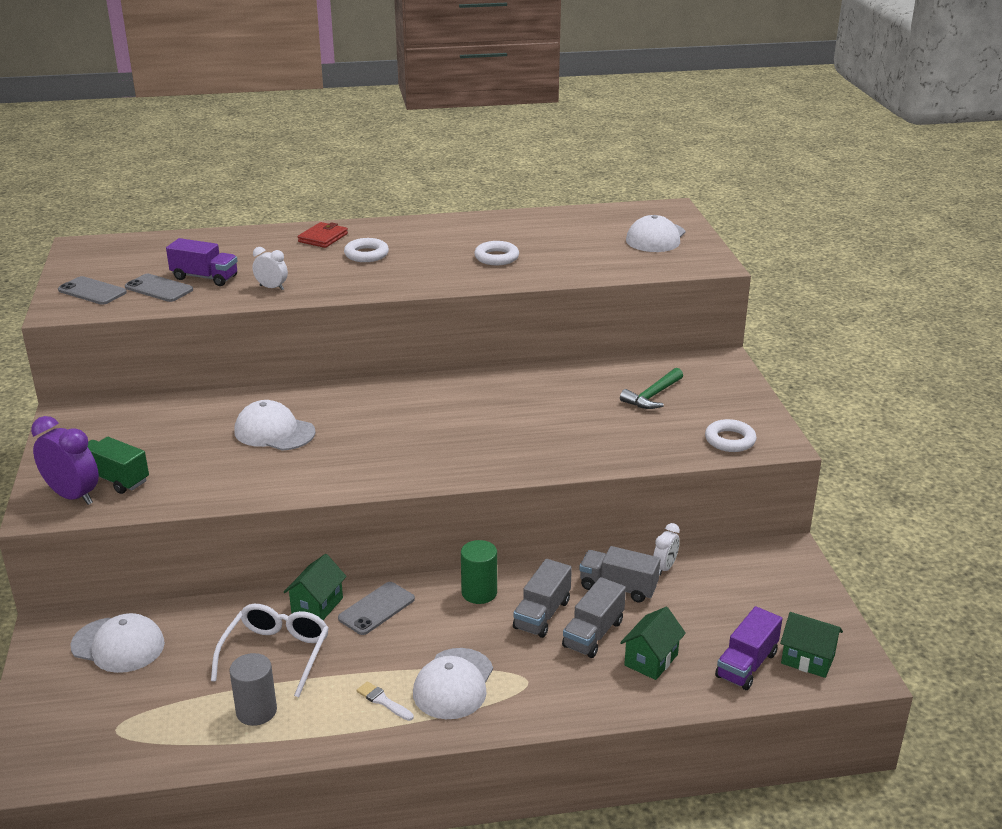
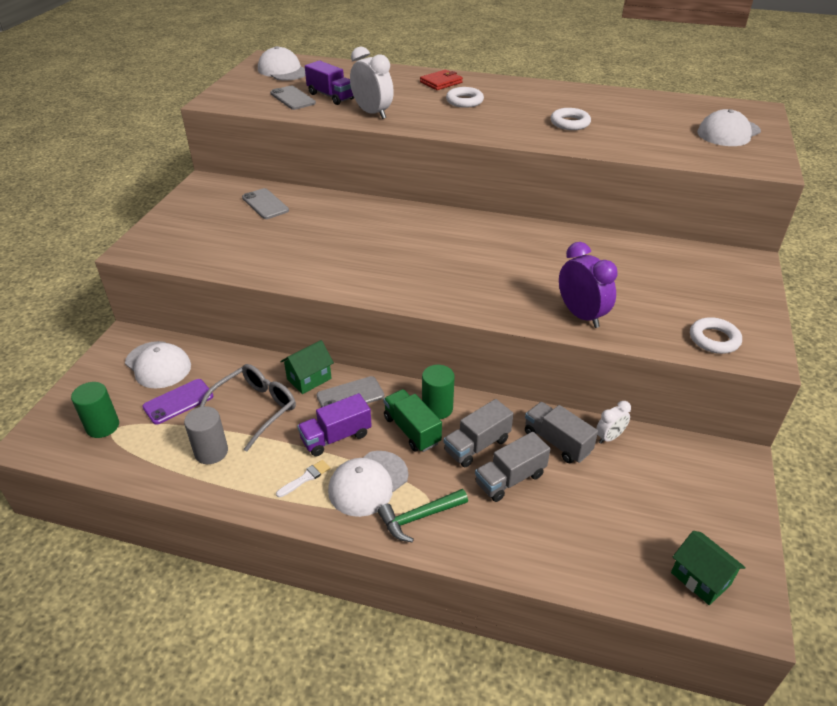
camera: 25 degrees right, 10 degrees up
(73, 496) = (162, 244): purple clock -> purple clock (581, 315)
(92, 291) = (247, 91): grey phone -> grey phone (265, 204)
(99, 729) = (102, 426): none -> green cylinder
(113, 479) = (197, 238): green truck -> green truck (412, 430)
(176, 675) = (178, 401): none -> purple phone
(272, 287) = (372, 113): white clock -> white clock, size x1.74
(274, 432) = (331, 230): white cap -> white cap (283, 70)
(276, 653) = (255, 409): white glasses -> grey glasses
(383, 701) = (305, 478): white brush -> white brush turned 75 degrees clockwise
(651, 660) = (547, 522): green house -> none
(652, 396) = (662, 278): green hammer -> green hammer (419, 517)
(746, 665) = (635, 561): purple truck -> purple truck (336, 437)

